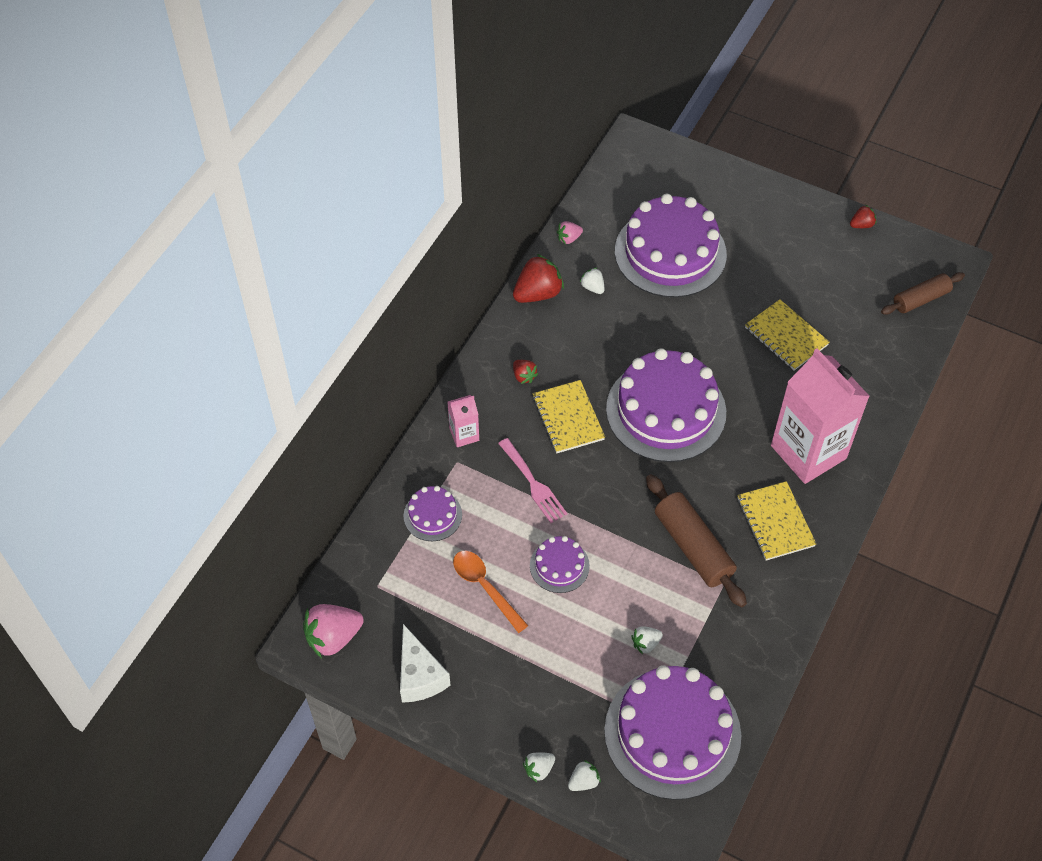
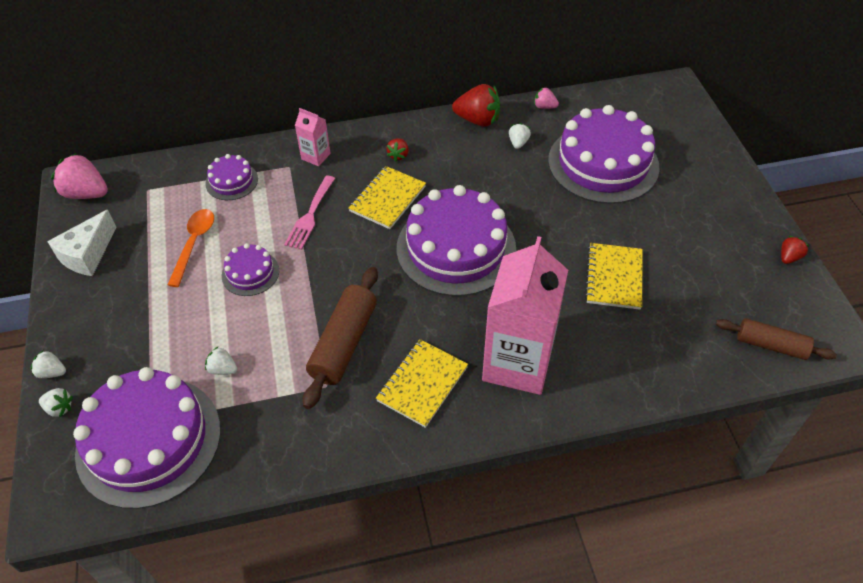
camera: 50 degrees right, 5 degrees down
(861, 225) = (789, 257): red strawberry -> red strawberry turned 75 degrees counterclockwise

